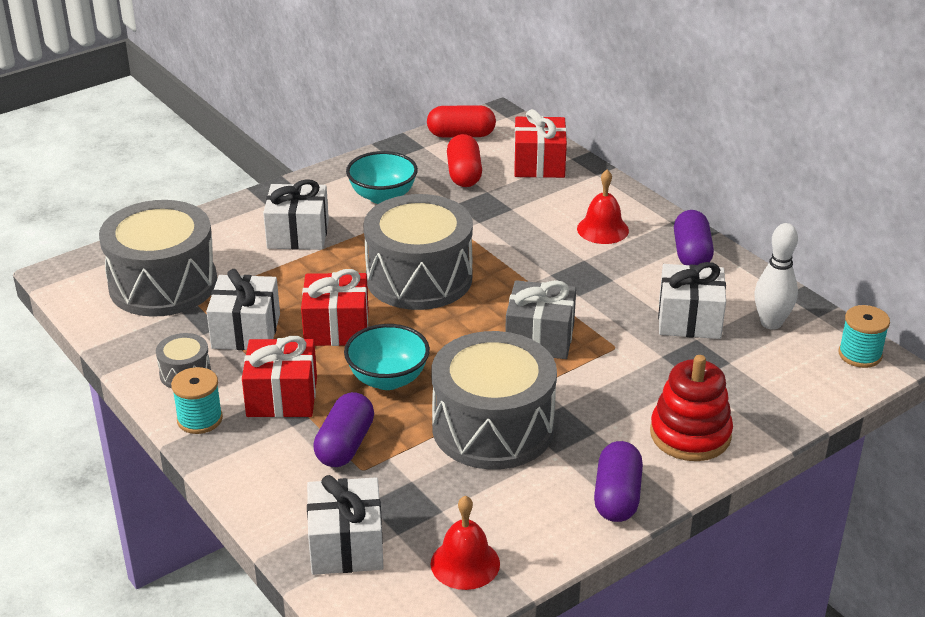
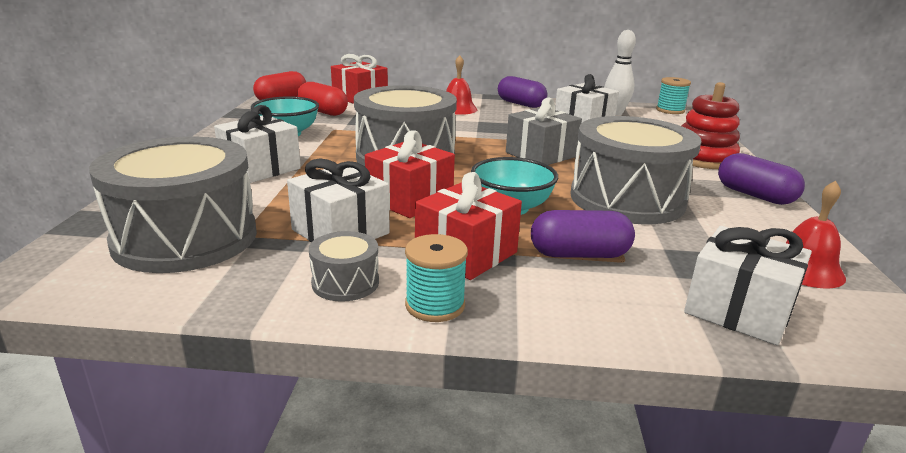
camera: 50 degrees left, 10 degrees down
(345, 445) = (579, 254): purple capsule -> purple capsule turned 60 degrees counterclockwise

